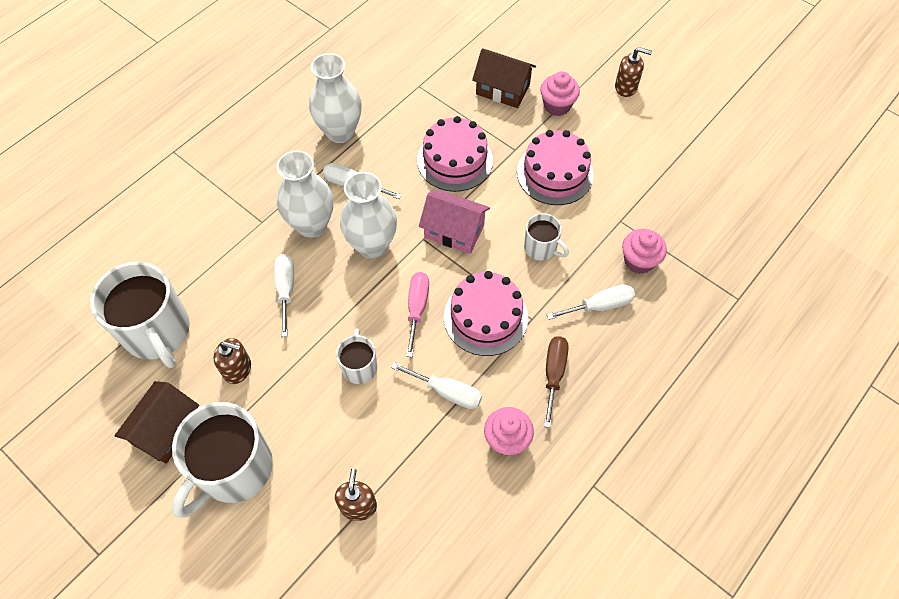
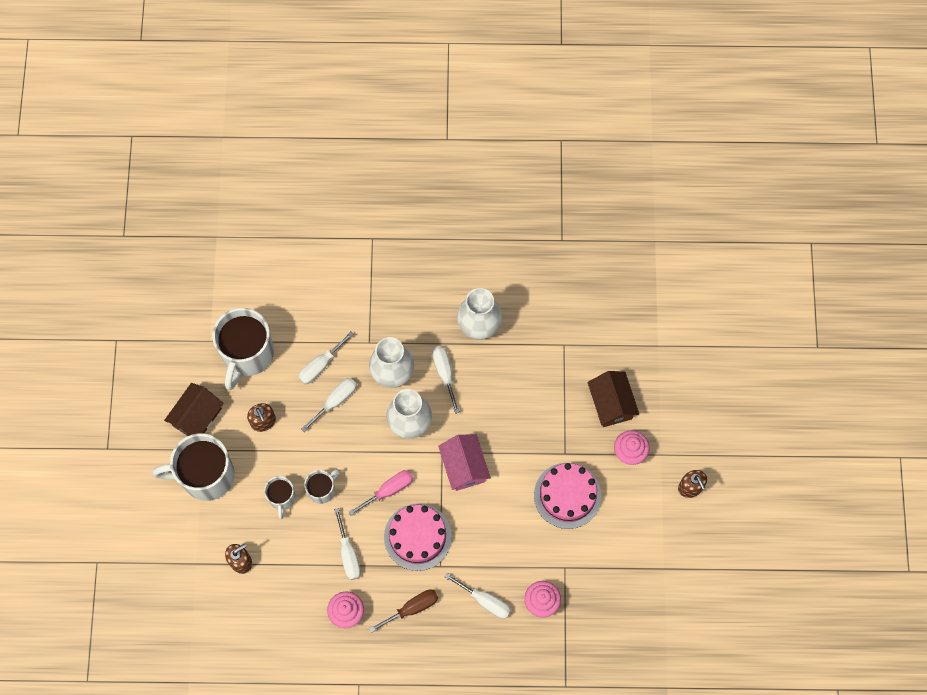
camera: 50 degrees right, 10 degrees up
(167, 430) = (197, 417): brown house -> brown house turned 45 degrees counterclockwise
(239, 277) = (320, 365): none -> white screwdriver
(455, 160) = (521, 421): pink cake -> none
(541, 248) = (498, 532): white mug -> white mug (282, 498)

